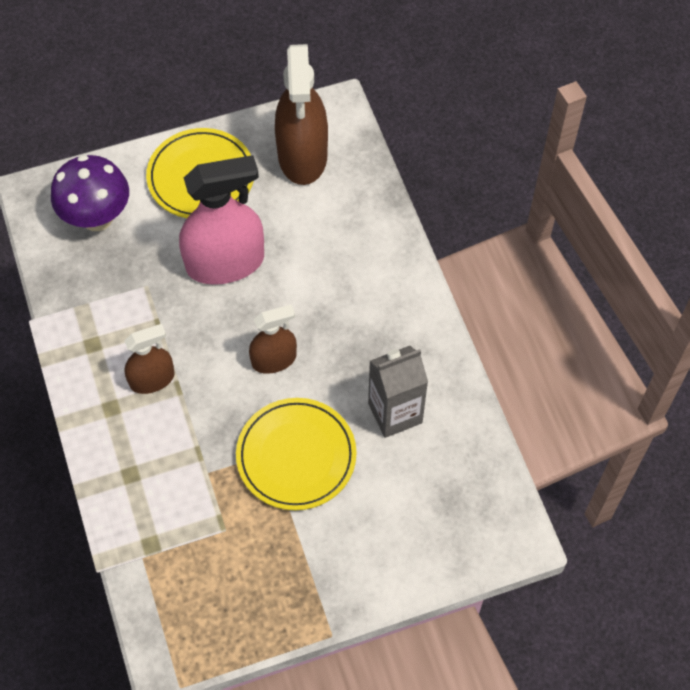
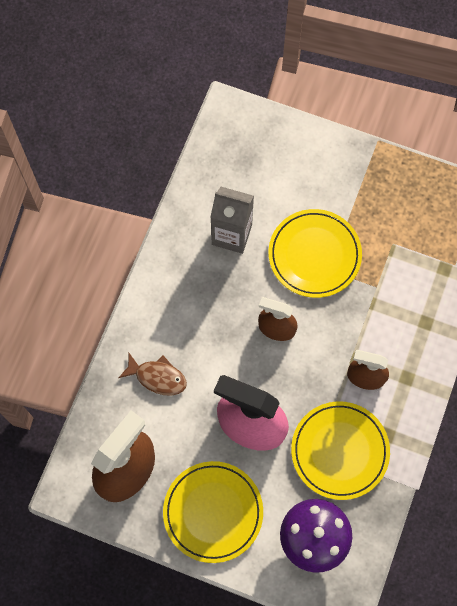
camera: 140 degrees left, 10 degrees up
(127, 300) = (339, 451): none -> yellow plate
(345, 240) = (157, 377): none -> brown fish

